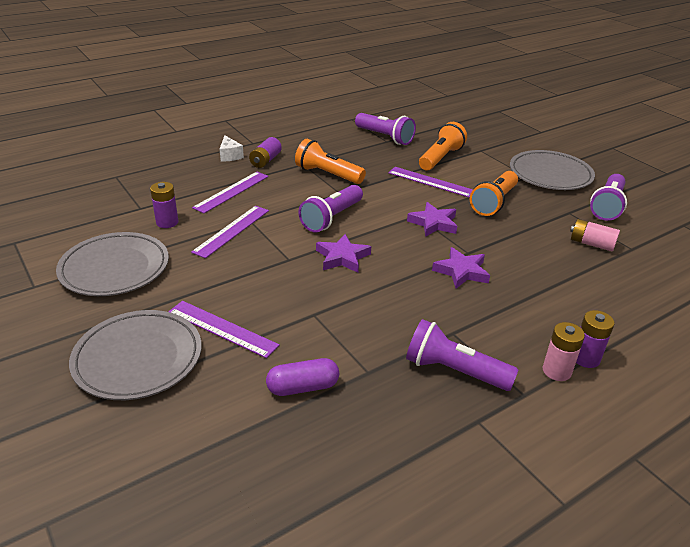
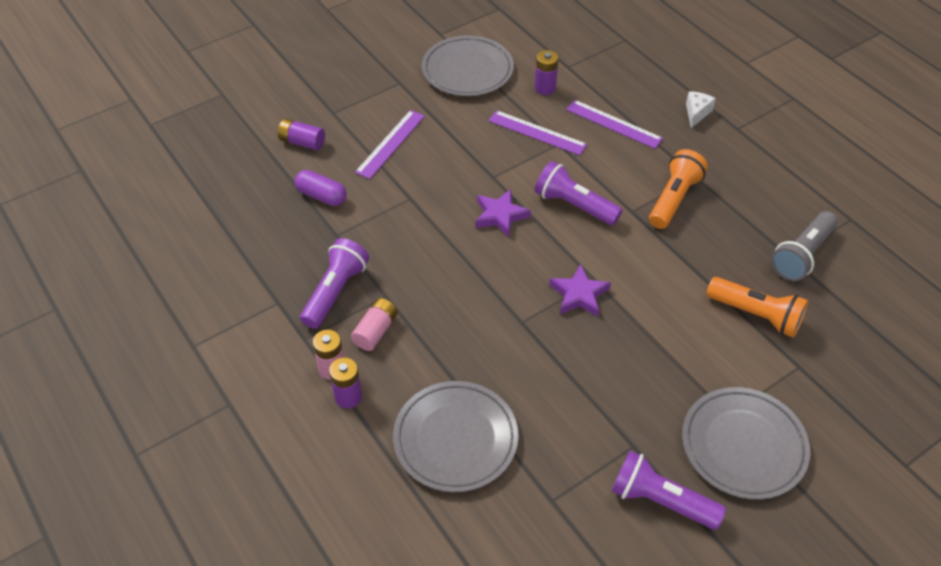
camera: 90 degrees right, 15 degrees up
(138, 358) = (356, 104): grey plate -> grey plate (455, 439)
(230, 156) = (696, 113): white cheese -> white cheese turned 135 degrees clockwise
(265, 160) = (693, 143): purple battery -> purple battery (302, 142)
(303, 387) = (322, 196): purple capsule -> purple capsule turned 45 degrees counterclockwise
(385, 137) = (802, 255): purple flashlight -> grey flashlight
(430, 182) = (681, 299): purple ruler -> none
(461, 271) = (484, 312): purple star -> none
(494, 202) = (641, 361): orange flashlight -> none
(591, 244) = (557, 454): pink battery -> pink battery (375, 331)

